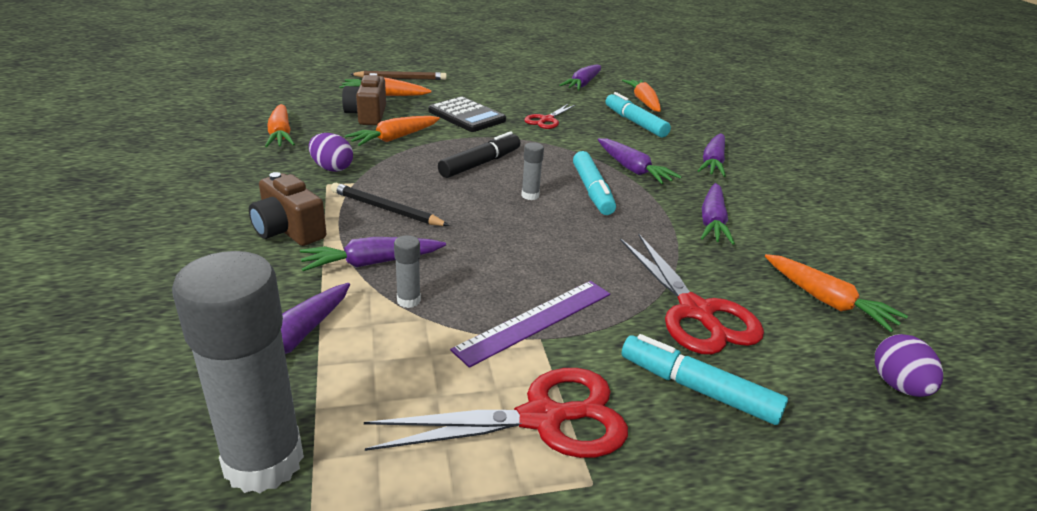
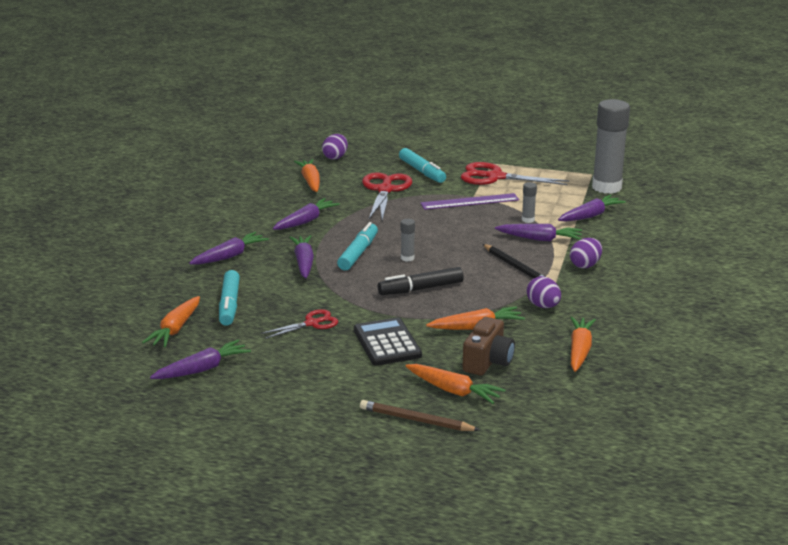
camera: 150 degrees left, 5 degrees down
(288, 230) = (585, 265): brown camera -> purple egg

